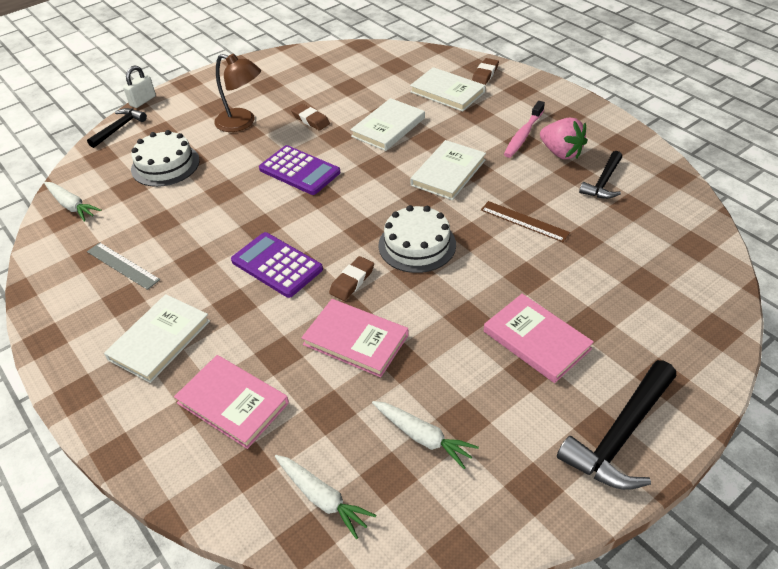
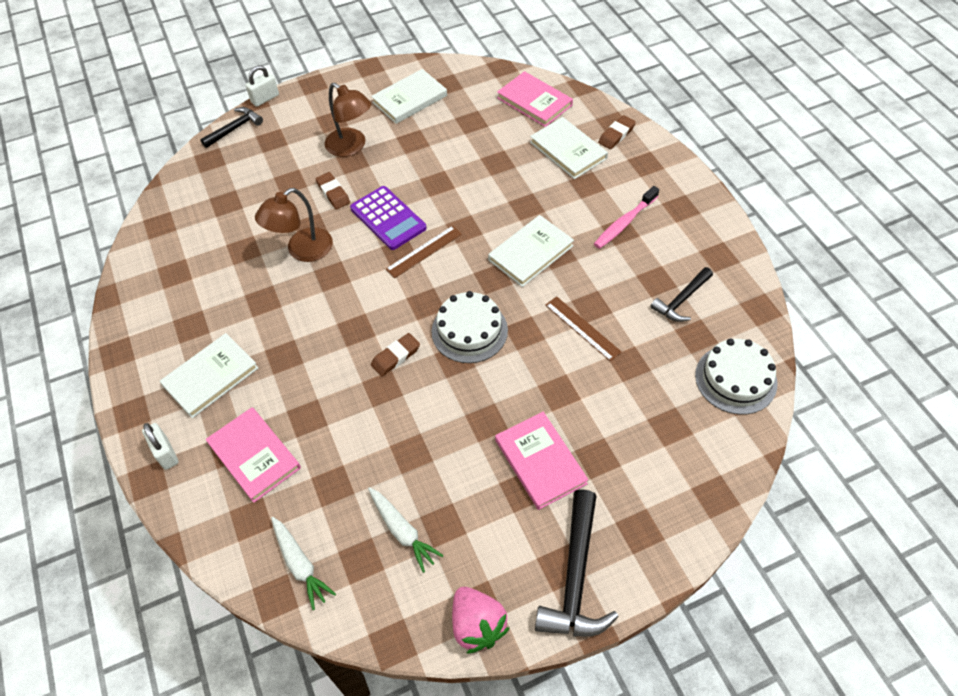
camera: 15 degrees right, 10 degrees up
(72, 206) = (171, 212): white carrot -> none
(123, 265) = (199, 290): grey ruler -> none
(129, 423) = (166, 453): none -> white padlock
(165, 165) = (266, 183): white cake -> white cake (735, 379)
(222, 212) = (302, 251): none -> brown lamp
(277, 265) = (334, 322): purple calculator -> none
(310, 120) = (418, 157): brown eraser -> brown eraser (333, 193)
(345, 190) = (424, 251): none -> brown ruler
(356, 340) = (378, 420): pink book -> pink book (534, 101)
(388, 127) = (492, 183): white book -> white book (410, 99)
(561, 153) = (654, 254): pink strawberry -> pink strawberry (477, 625)
(621, 435) = (575, 576): black hammer -> black hammer turned 45 degrees counterclockwise

